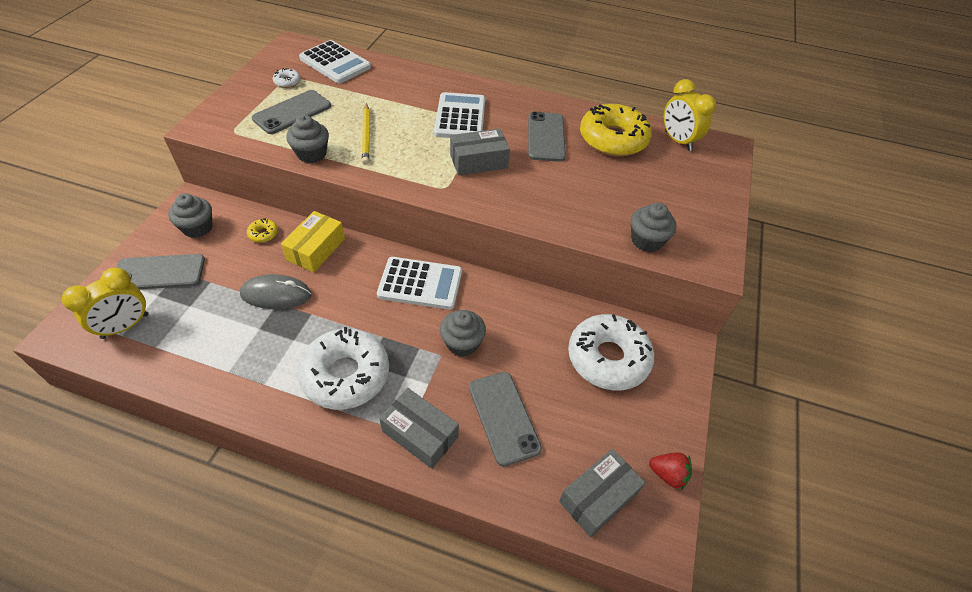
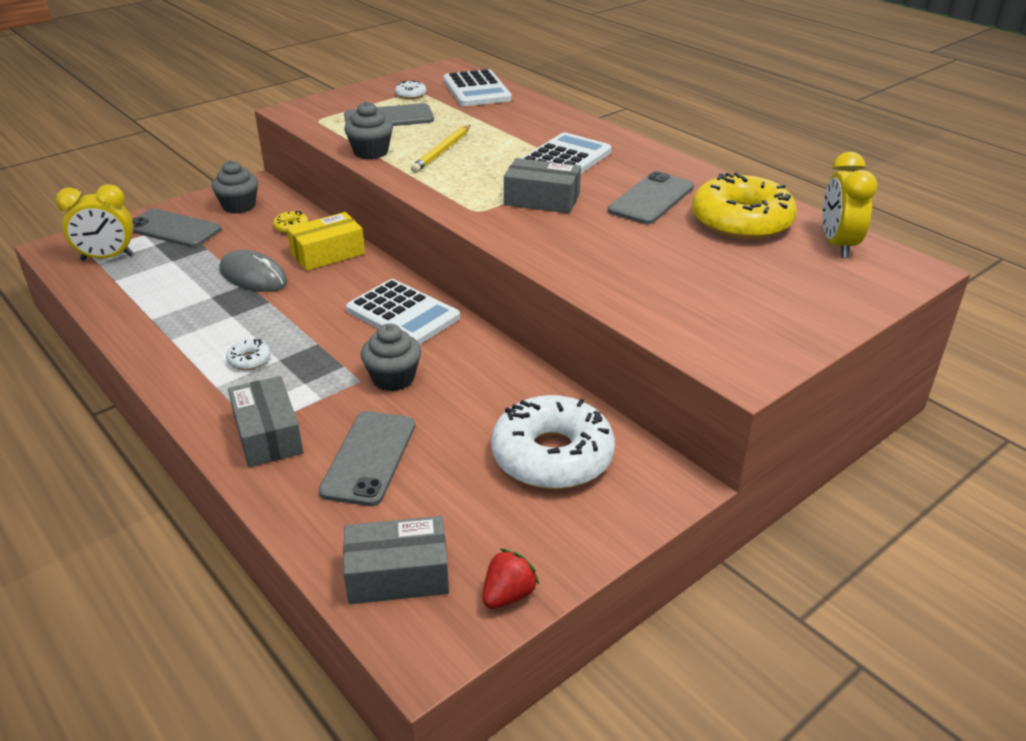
camera: 35 degrees right, 15 degrees down
(346, 375) = (249, 360): white donut -> white donut, size x0.40
(646, 240) = (673, 321): grey cupcake -> none
(668, 474) = (508, 595): red strawberry -> red strawberry turned 105 degrees counterclockwise

